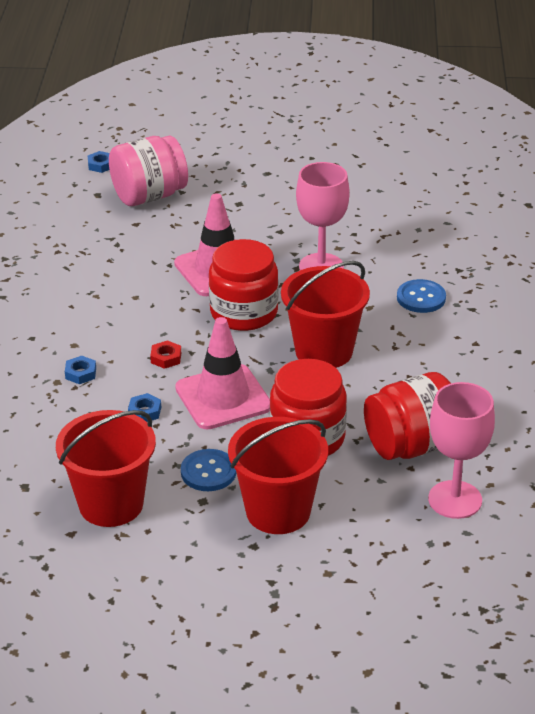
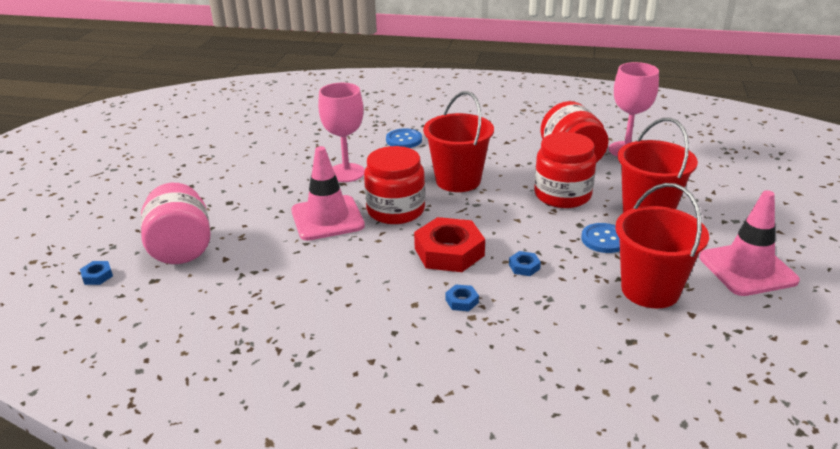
camera: 80 degrees left, 5 degrees down
(166, 358) = (449, 252): red nut -> red nut, size x2.33
(223, 397) = (509, 227): pink traffic cone -> pink traffic cone (747, 269)

